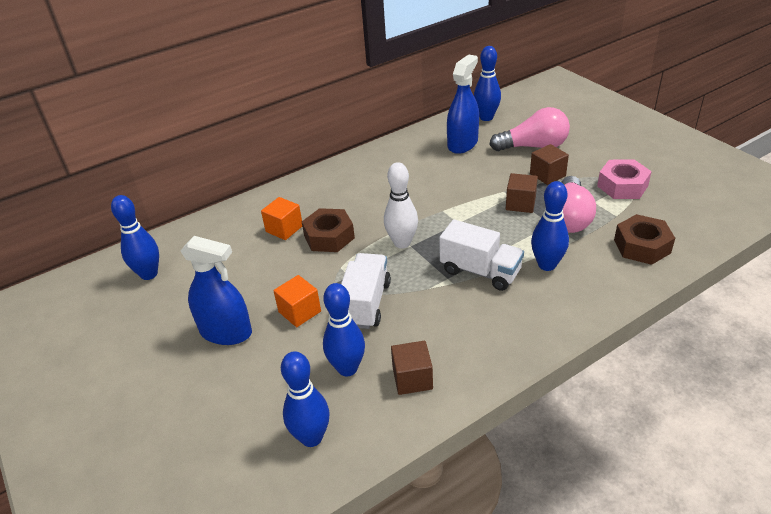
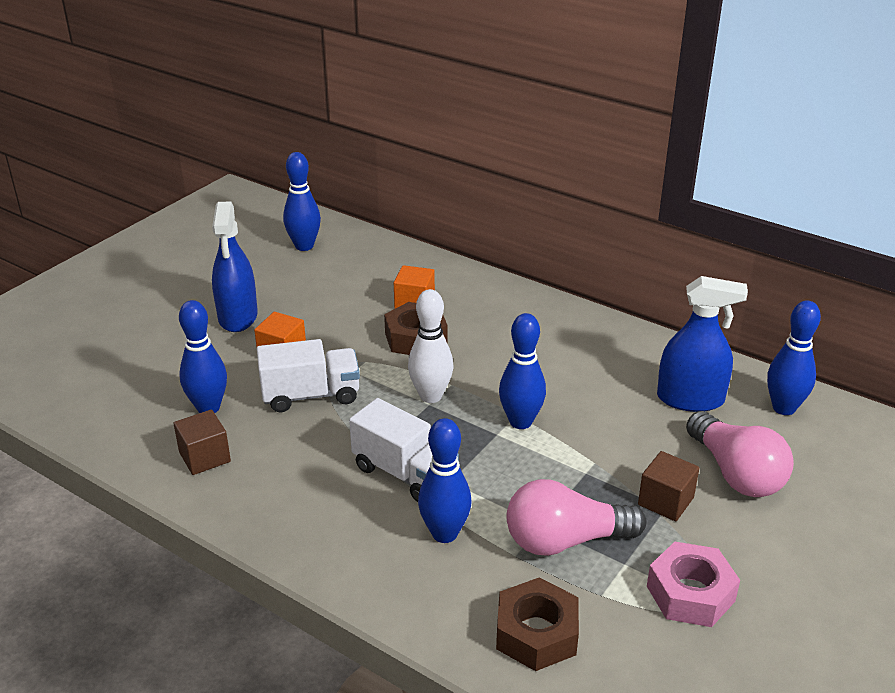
camera: 65 degrees right, 5 degrees down
(311, 437) = (113, 409): blue bowling pin -> blue bowling pin (520, 422)
(480, 271) = (404, 473): white truck -> white truck turned 60 degrees counterclockwise
(520, 204) = (572, 485): brown cube -> none

